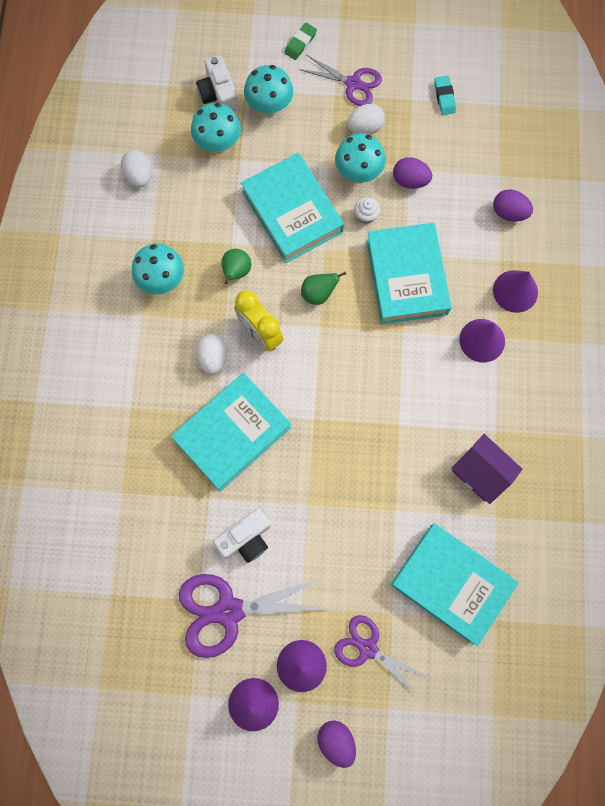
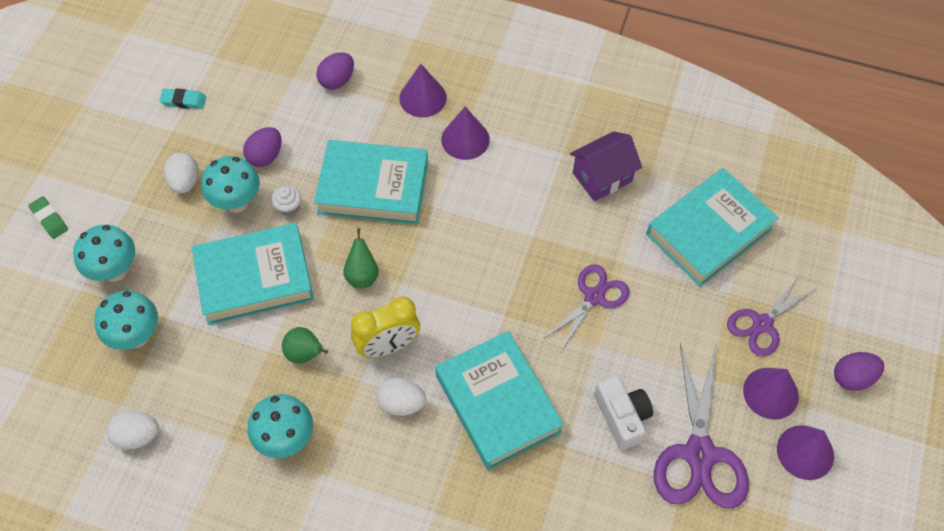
camera: 75 degrees left, 15 degrees down
(219, 94) = (71, 321): white camera -> none
(353, 83) = (126, 180): purple scissors -> purple scissors (594, 297)

